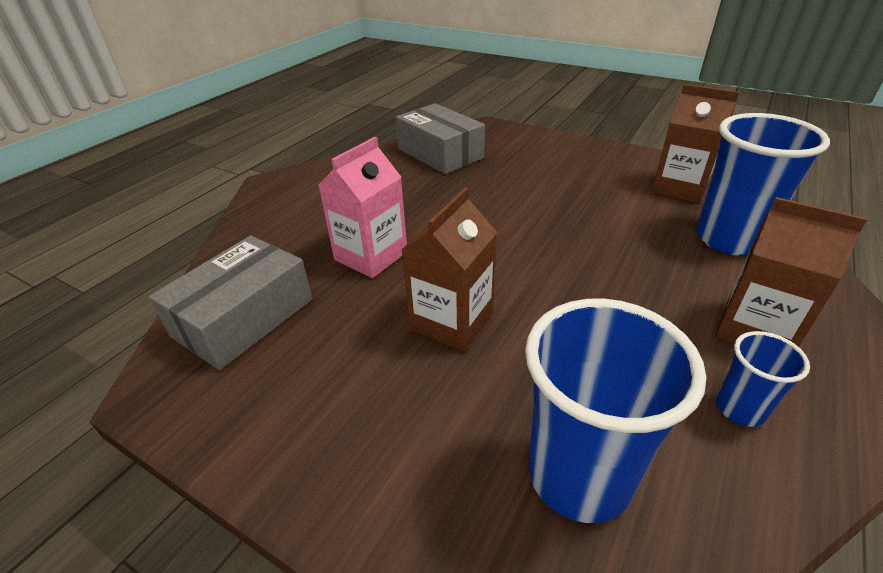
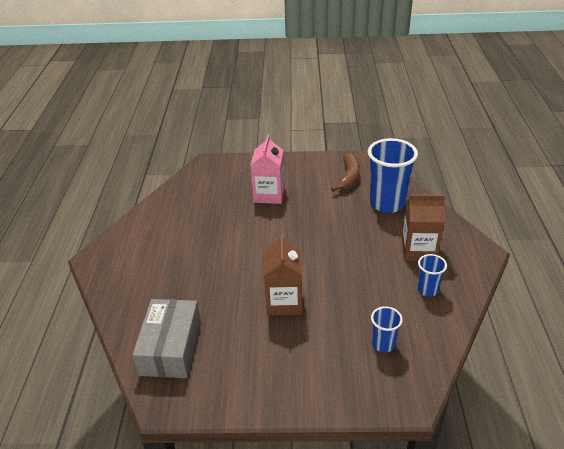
camera: 30 degrees left, 0 degrees up
(371, 256) = (210, 283): pink carton -> pink carton (269, 195)
(440, 153) = (193, 195): grey box -> none
(579, 475) = (383, 344): blue cup -> blue cup, size x0.50
(679, 188) = (348, 177): brown carton -> brown banana

